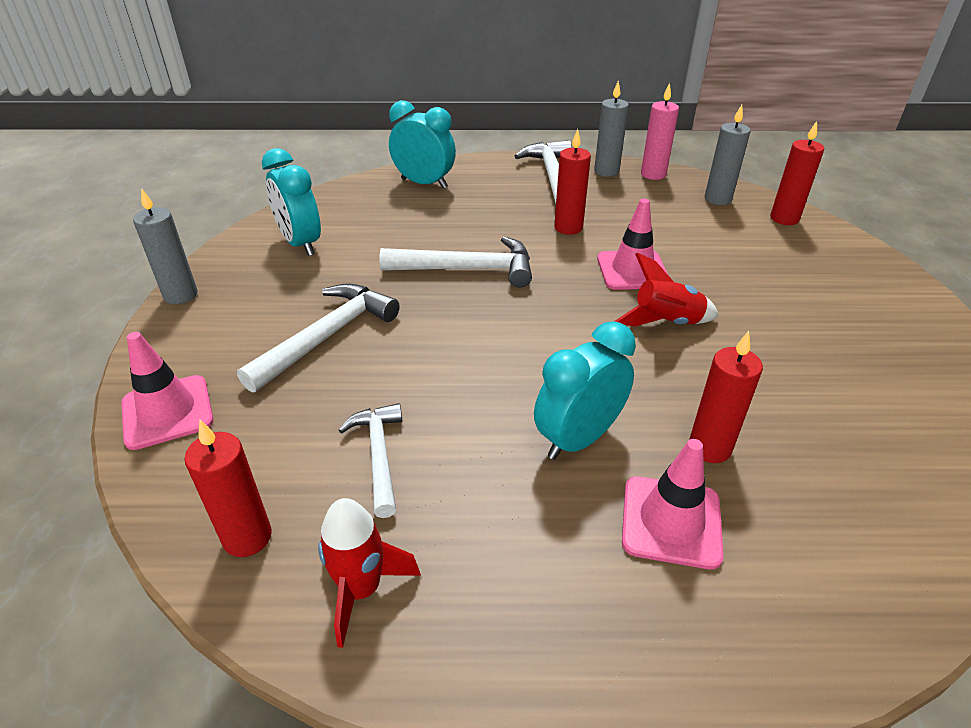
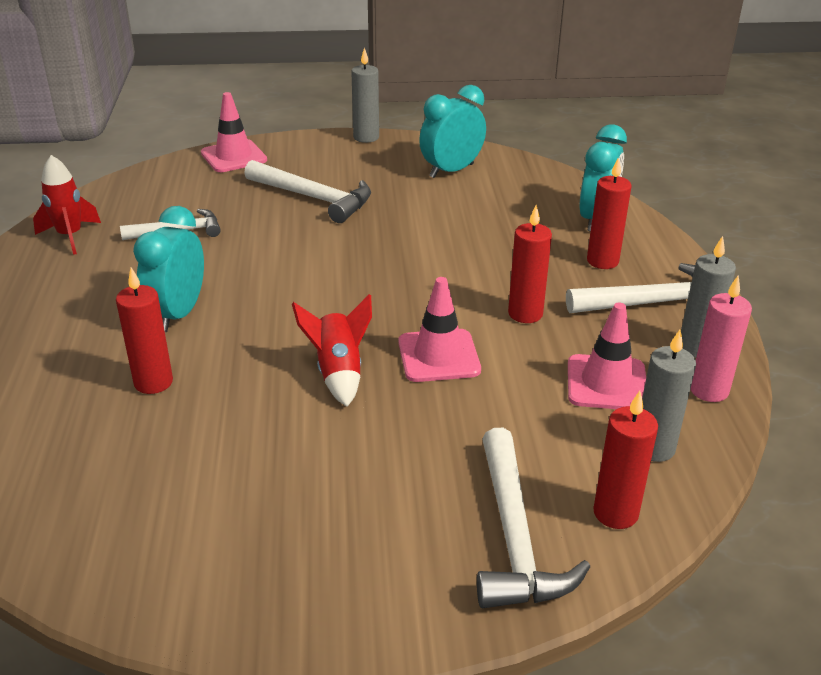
camera: 85 degrees right, 5 degrees down
(247, 537) = (121, 197): red candle -> red candle (602, 261)
(467, 269) = (423, 254): white hammer -> white hammer (514, 536)
(578, 439) = (178, 314): turquoise clock -> turquoise clock turned 120 degrees counterclockwise
(671, 521) = (82, 354): pink traffic cone -> pink traffic cone (606, 383)

